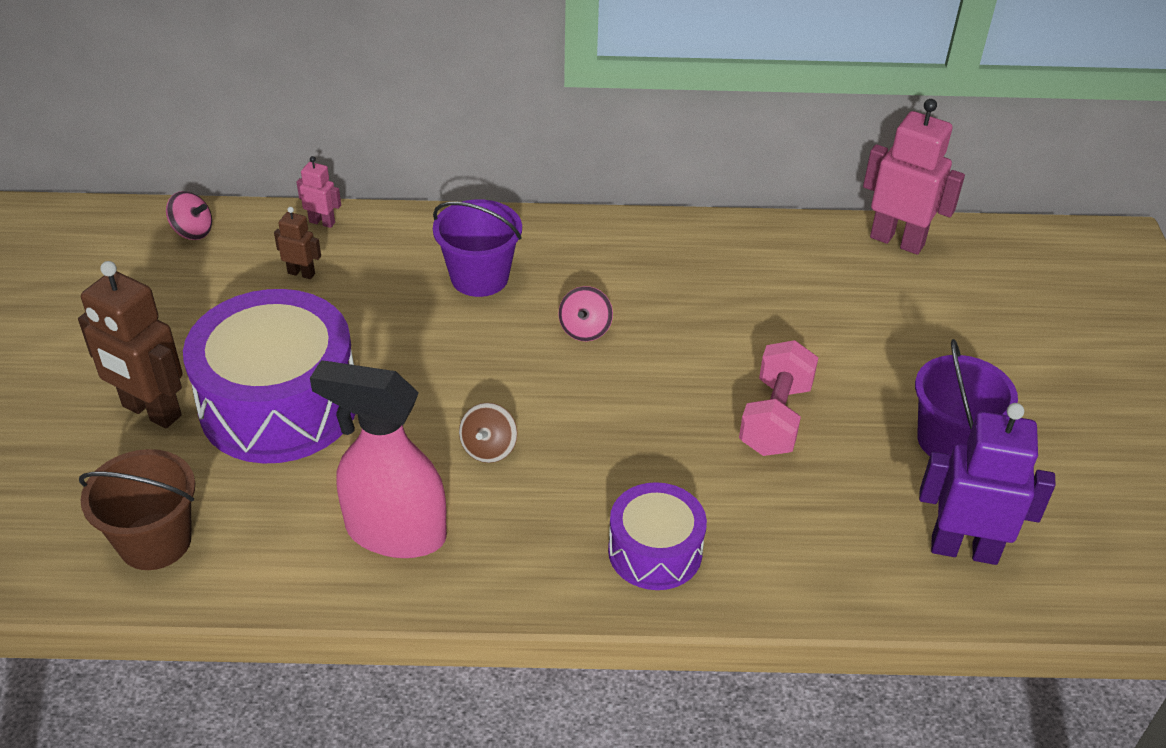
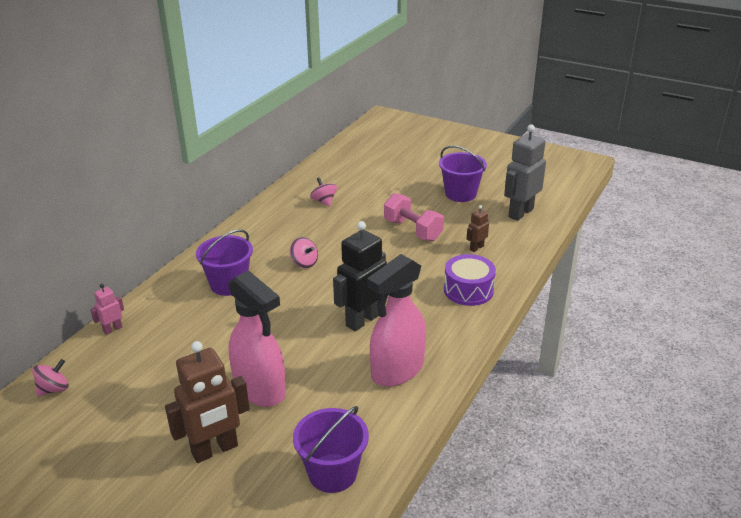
camera: 60 degrees left, 10 degrees down
(155, 541) = (332, 473): brown bucket -> purple bucket
(279, 404) = (260, 389): purple drum -> pink spray bottle
(301, 273) = (151, 350): brown robot -> brown robot (476, 248)
(488, 448) = (362, 320): brown spinning top -> black robot
(767, 282) = (324, 201): none -> pink spinning top
(897, 241) = (331, 161): pink robot -> none
(964, 549) = (520, 213): purple robot -> grey robot

